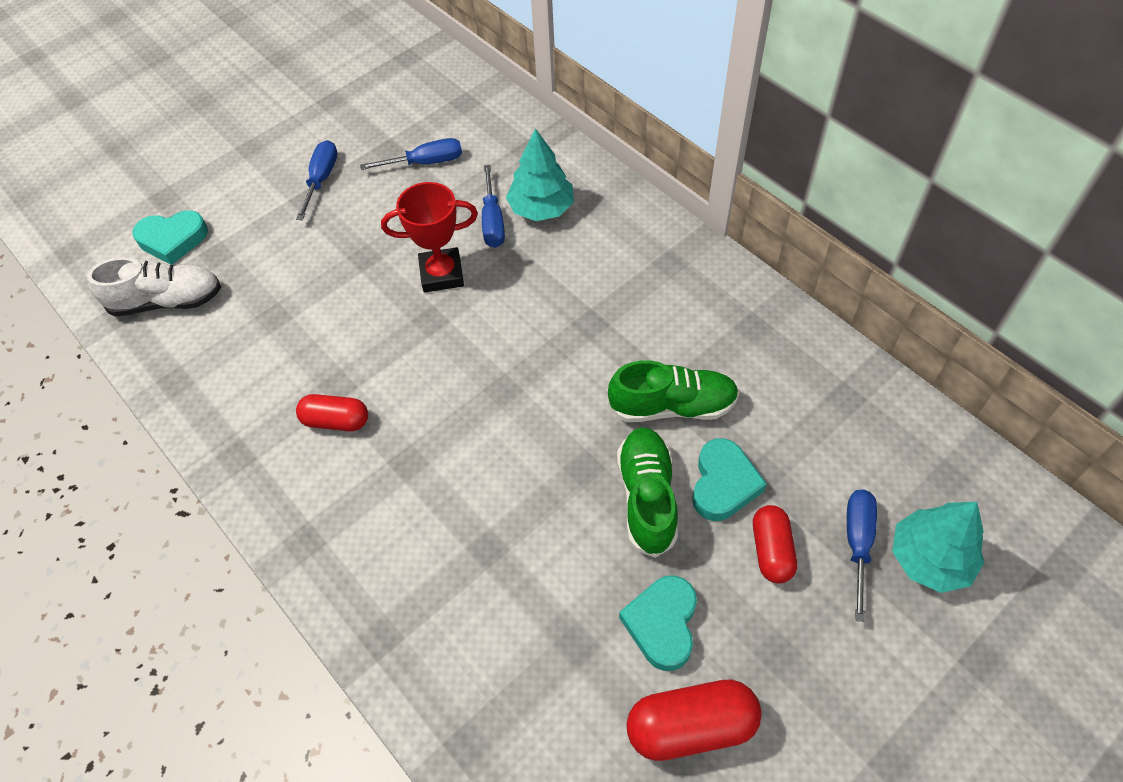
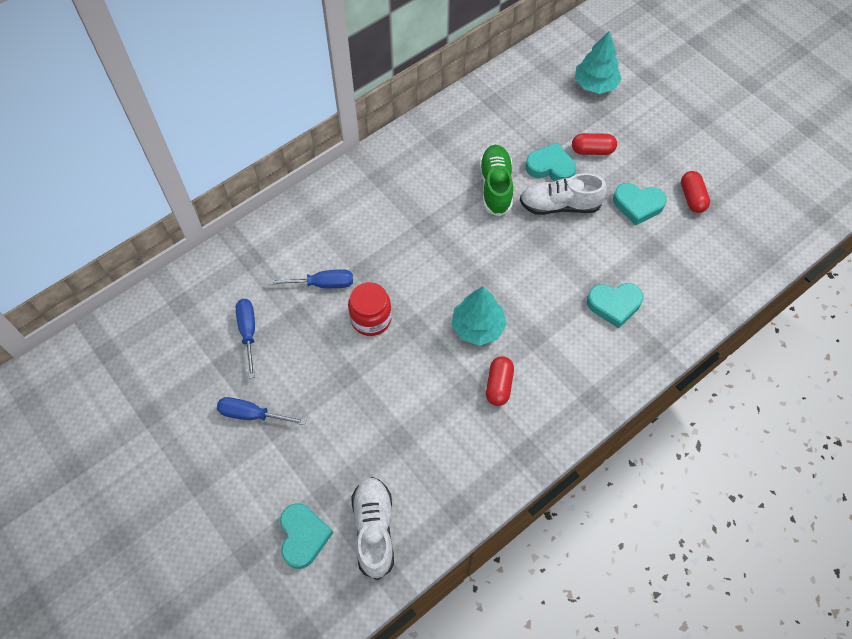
camera: 90 degrees left, 5 degrees up
(441, 274) = (371, 319): red trophy -> red jar
(461, 577) = (614, 305): none -> turquoise heart
(541, 208) = (314, 251): turquoise tree -> turquoise tree (477, 327)
(647, 498) = (559, 205): green shoe -> white shoe
(691, 726) = (692, 198): red capsule -> red capsule, size x0.66
(857, 544) = (587, 112): blue screwdriver -> none

